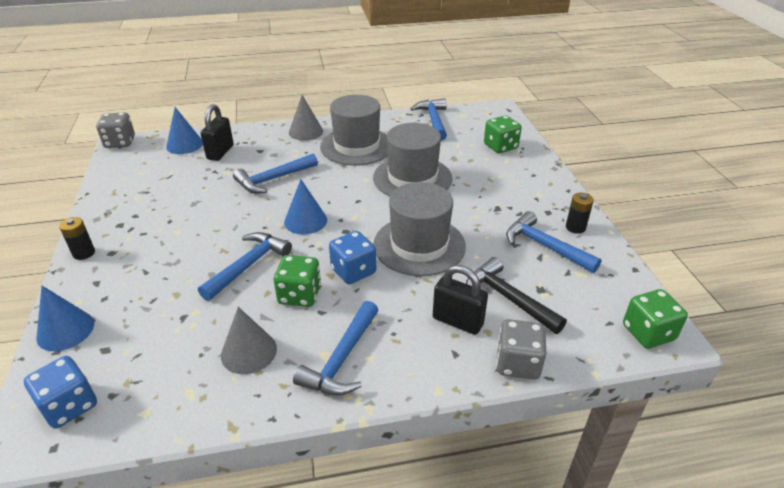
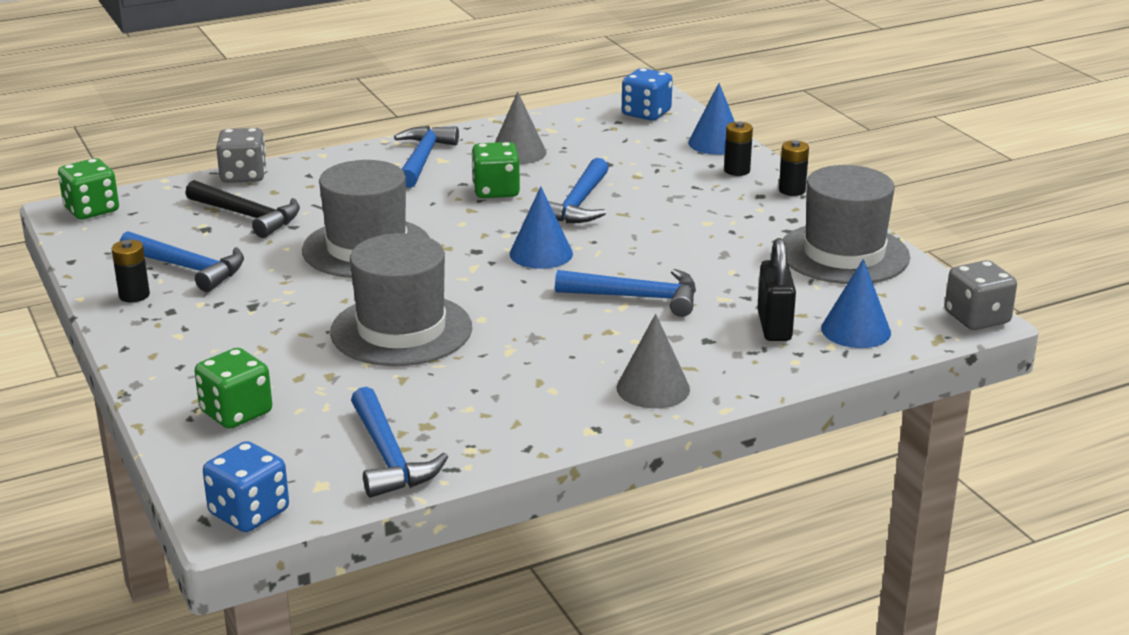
camera: 165 degrees right, 10 degrees down
(94, 285) = (737, 170): none -> black battery
(273, 179) = (636, 297): blue hammer -> blue hammer turned 60 degrees clockwise
(353, 271) = (444, 215): blue dice -> blue dice (249, 512)
(356, 146) = (530, 372): grey hat -> grey hat (843, 254)
(457, 321) = (307, 193): black padlock -> none

